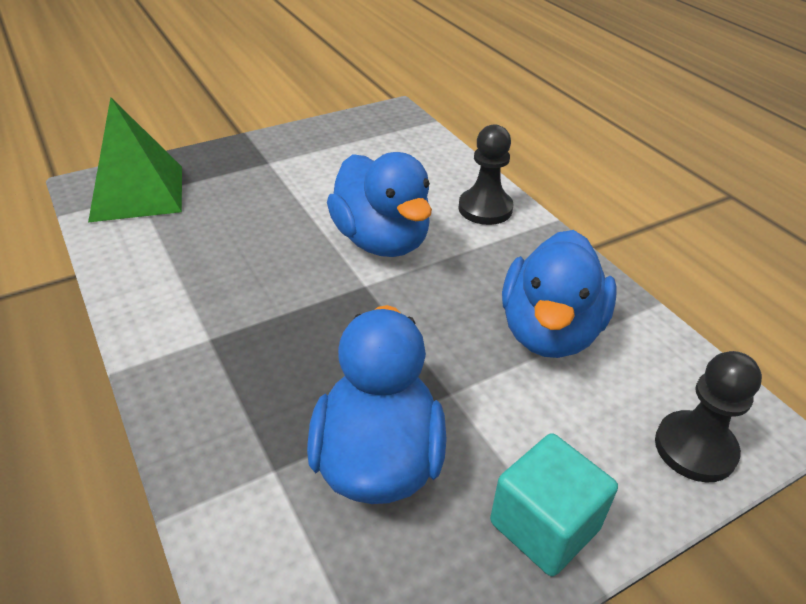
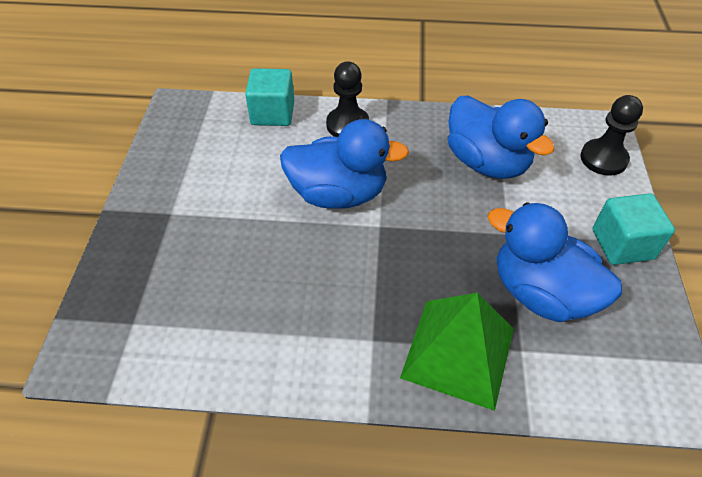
camera: 55 degrees left, 10 degrees up
(137, 193) = (129, 323): green pyramid -> green pyramid (458, 352)
(446, 160) = (273, 113): none -> turquoise cube

